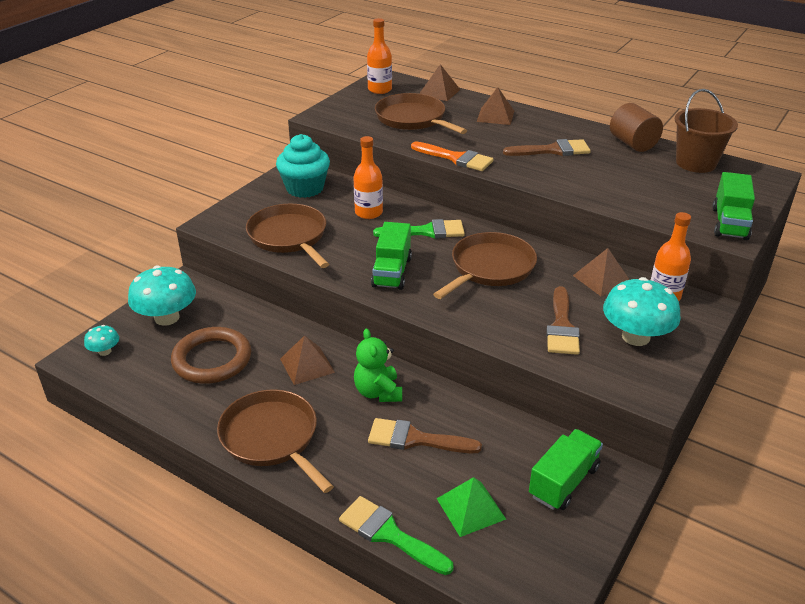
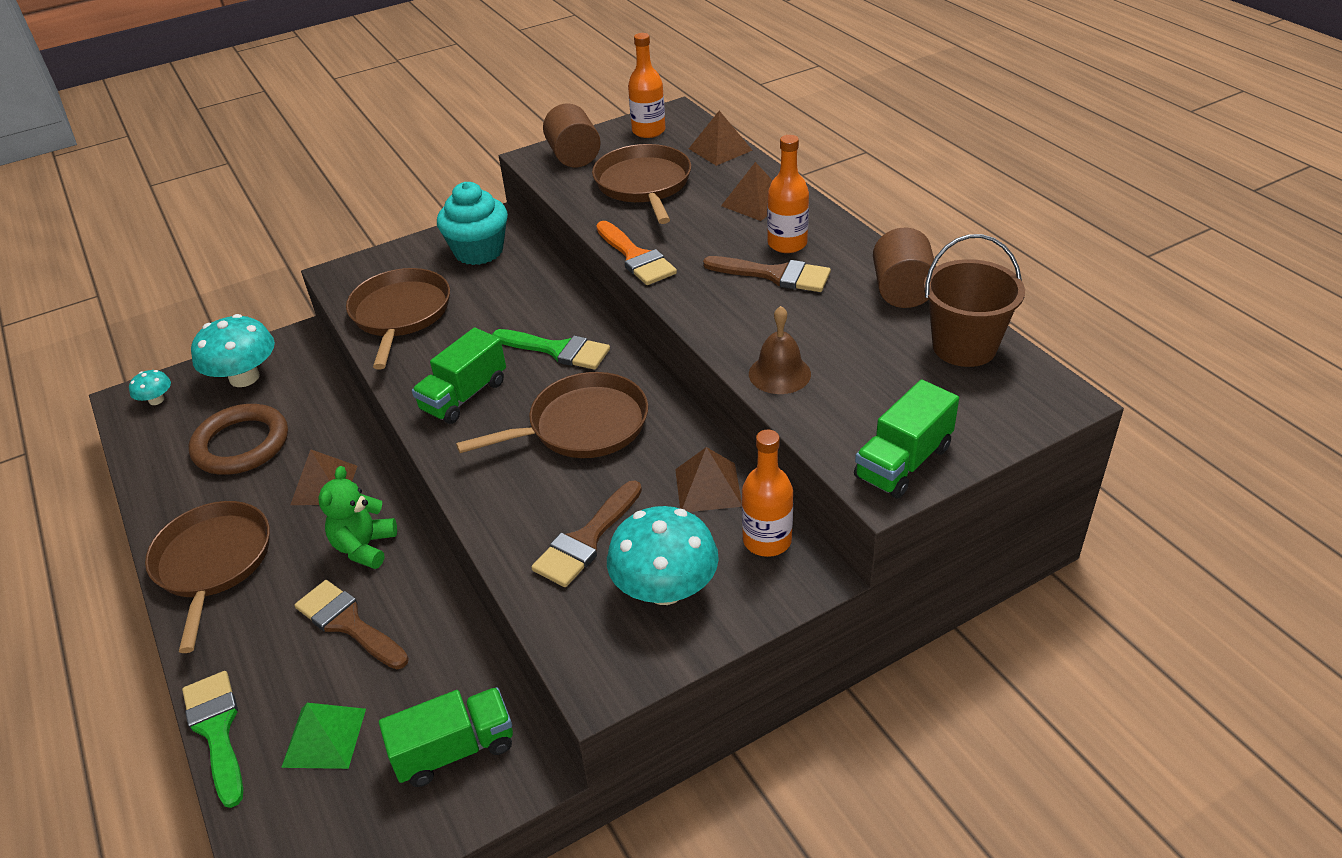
camera: 30 degrees right, 5 degrees up
(345, 112) = (574, 156): none -> brown cylinder
(368, 213) = (517, 304): orange bottle -> orange bottle (787, 244)
(614, 198) = (779, 373): none -> brown bell

